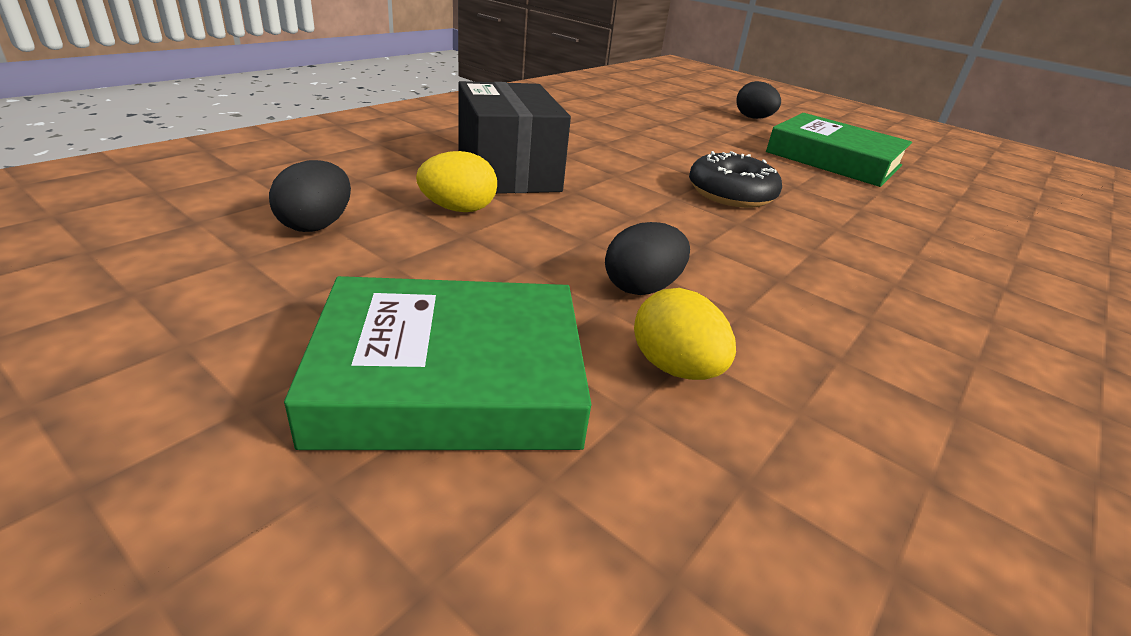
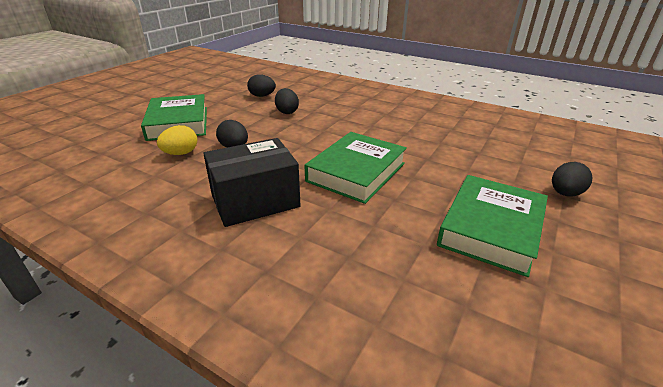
camera: 85 degrees right, 0 degrees up
(458, 209) = (287, 112): yellow egg -> black egg
(508, 171) = (335, 116): black box -> black box (255, 201)
(731, 194) = (356, 172): black donut -> green book

